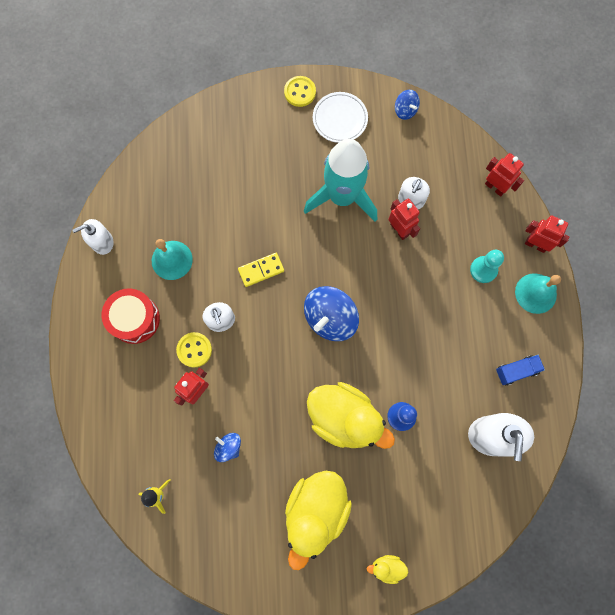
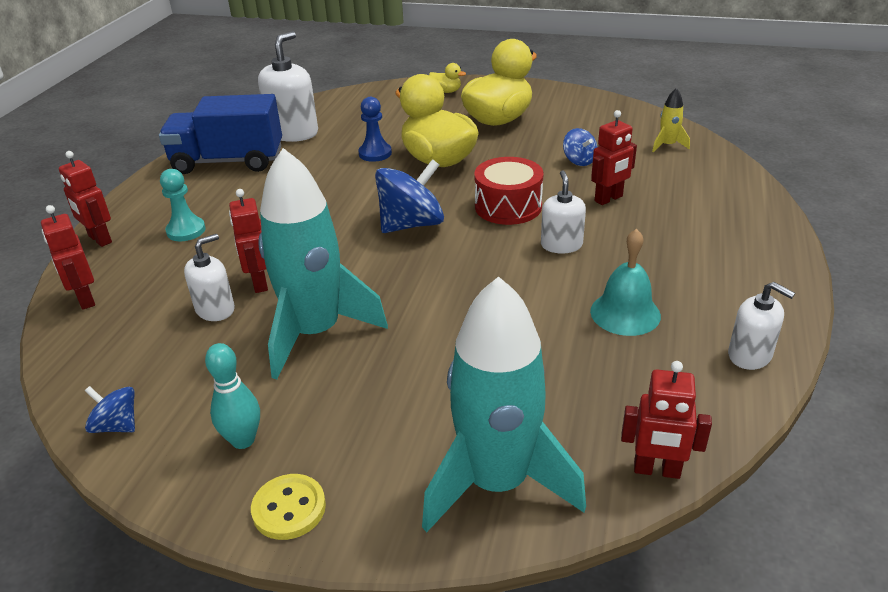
camera: 160 degrees left, 40 degrees down
(102, 242) = (750, 355): white soap dispenser -> white soap dispenser turned 45 degrees clockwise
(135, 319) = (691, 265): red drum -> red drum (508, 206)
(147, 153) = (656, 470): none -> red robot
(194, 350) = (605, 227): yellow button -> none
(215, 128) = (497, 482): none -> turquoise rocket
(261, 270) = (485, 279): yellow domino -> none
(340, 119) = (243, 440): white plate -> turquoise bowling pin
(405, 110) = (117, 425): blue spinning top -> blue spinning top turned 45 degrees counterclockwise
(516, 371) = (228, 161): blue truck -> blue truck, size x2.17
(535, 293) = (146, 204): turquoise bell -> none

